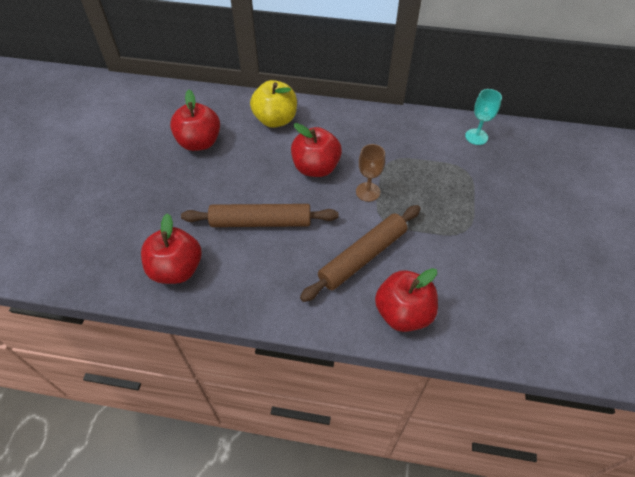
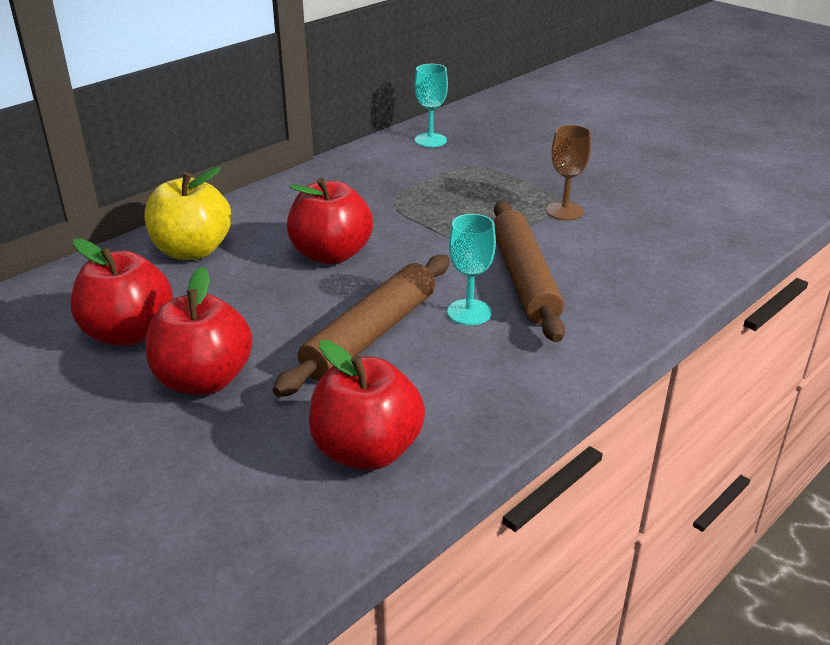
camera: 55 degrees left, 20 degrees down
(311, 249) = (469, 312): none -> turquoise goblet
(368, 192) = (423, 235): brown goblet -> brown goblet (564, 211)
(403, 313) = (638, 285): red apple -> red apple (204, 380)

